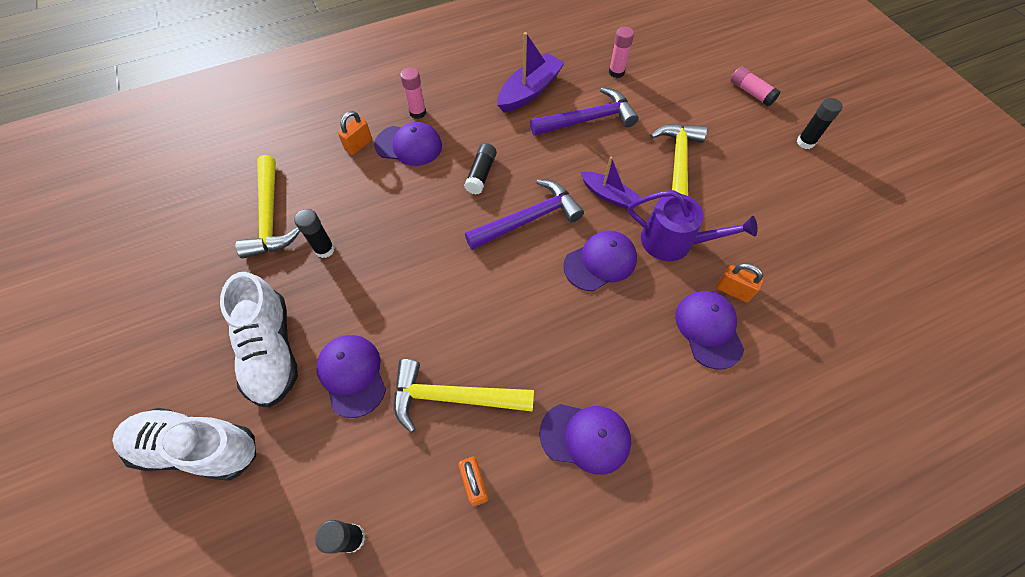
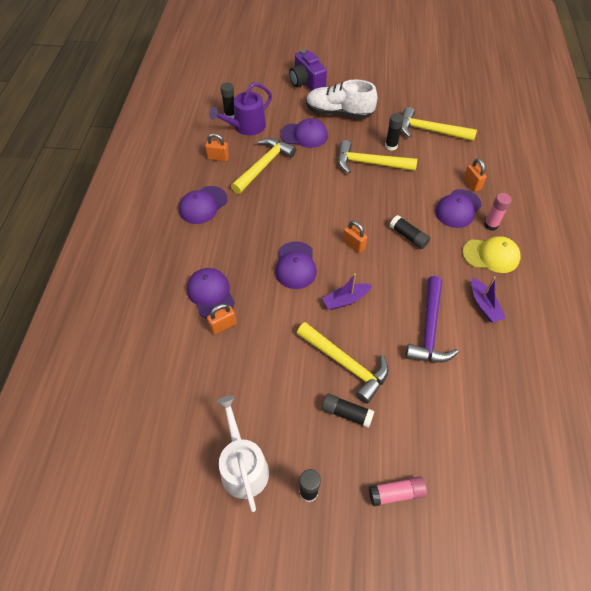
camera: 120 degrees right, 5 degrees down
(197, 448) = (306, 82): white shoe -> purple camera
(375, 260) = (369, 163): none -> yellow hammer
(462, 102) = (491, 255): none -> yellow cap
(529, 91) = (484, 305): purple boat -> purple boat, size x0.64
(529, 219) = (353, 245): purple hammer -> orange padlock
(616, 72) = (480, 385): pink glue stick -> none
(673, 241) = (282, 315): purple watering can -> purple watering can (246, 126)
(708, 329) = (211, 294): purple cap -> purple cap turned 135 degrees counterclockwise
(721, 145) = (346, 413): none -> black glue stick
(835, 194) = (243, 466): none -> white watering can

